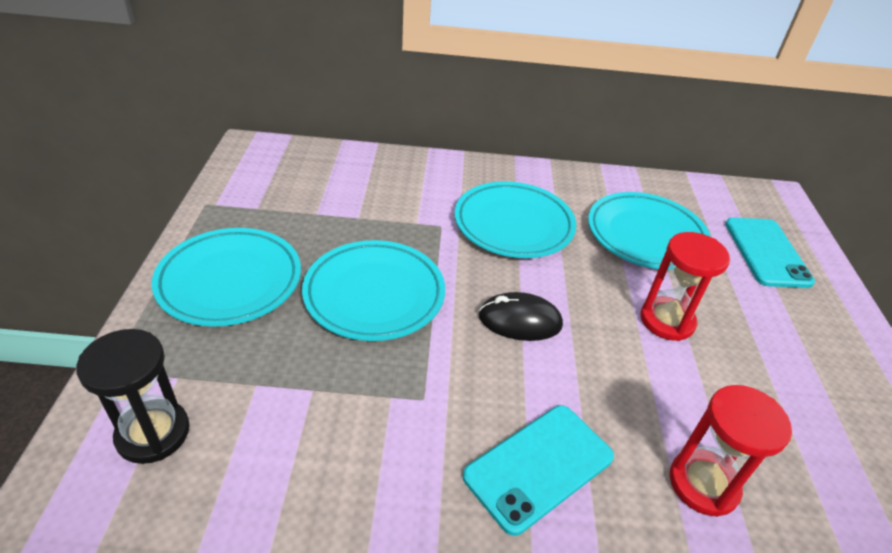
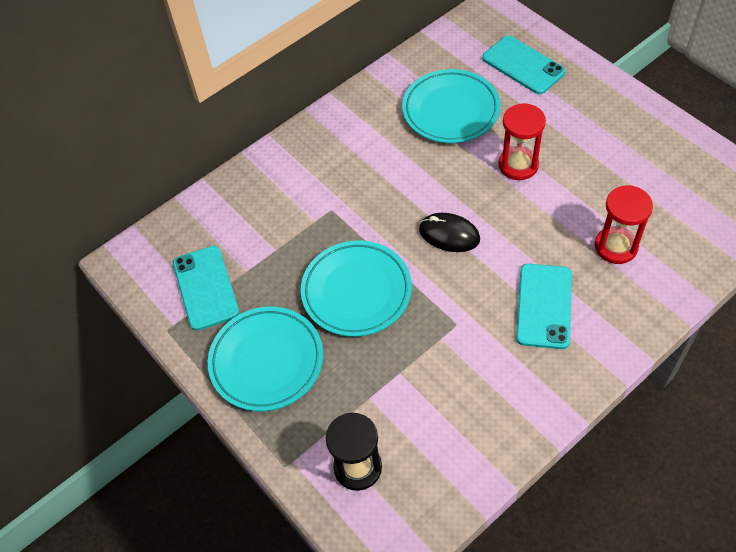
camera: 35 degrees left, 15 degrees up
(273, 201) = (206, 288): none -> turquoise phone
(513, 225) = (371, 170): turquoise plate -> none
(520, 320) = (449, 234): black mouse -> black mouse turned 60 degrees clockwise

